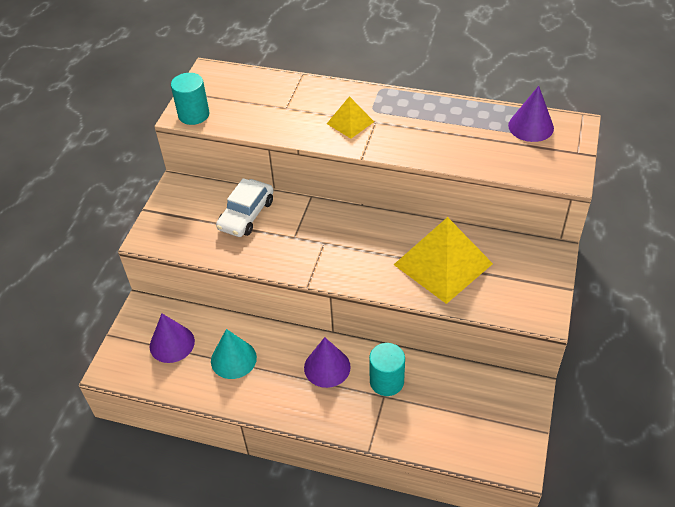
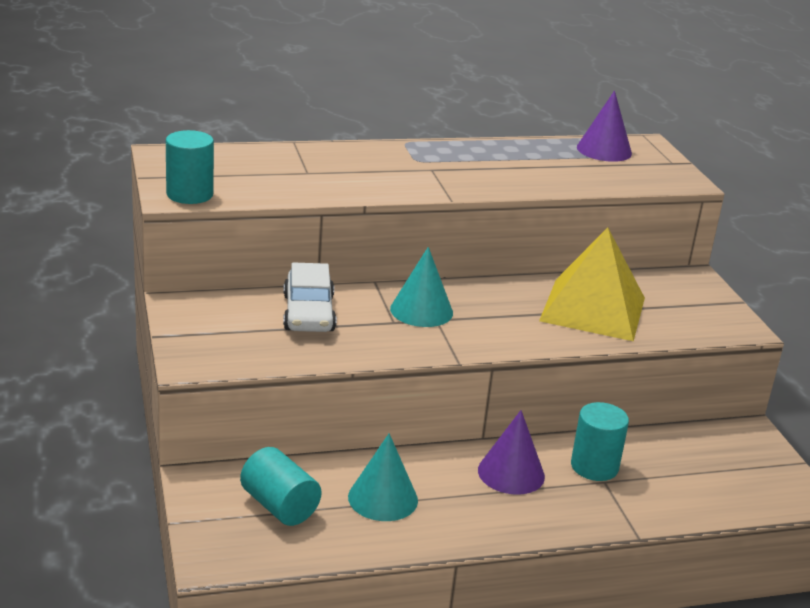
camera: 35 degrees left, 20 degrees down
(172, 343) = (279, 506): purple cone -> turquoise cylinder
(320, 232) = (421, 310): none -> turquoise cone
(350, 122) = (402, 173): yellow pyramid -> none

